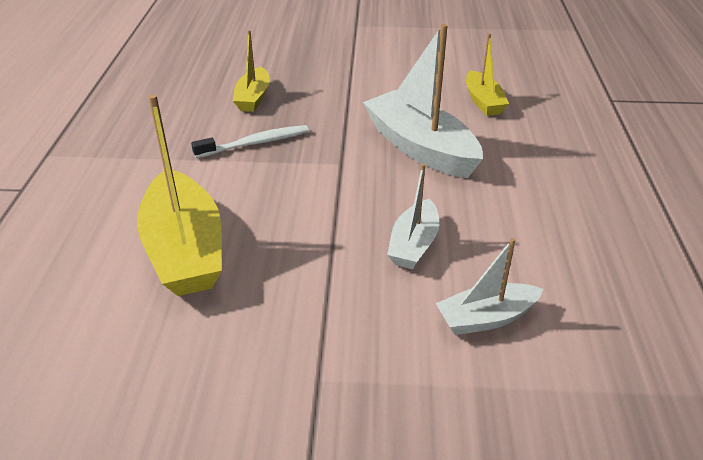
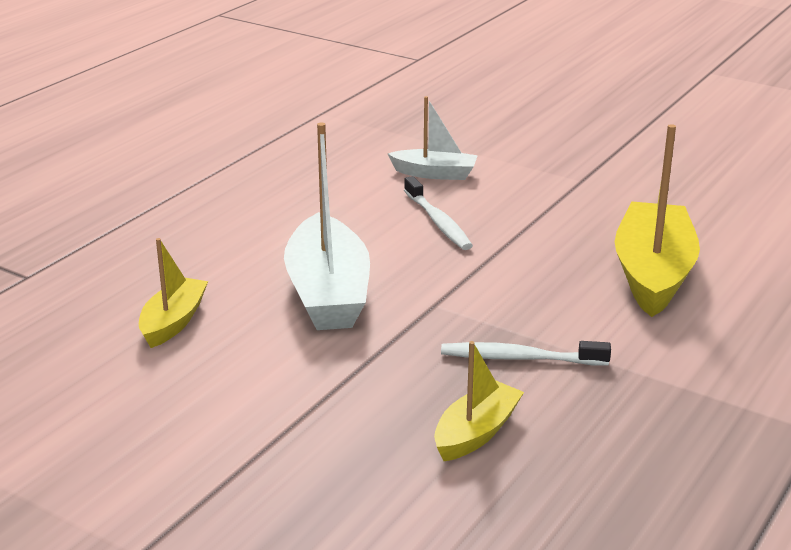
camera: 150 degrees left, 10 degrees down
(413, 244) = (438, 222): white boat -> white toothbrush

